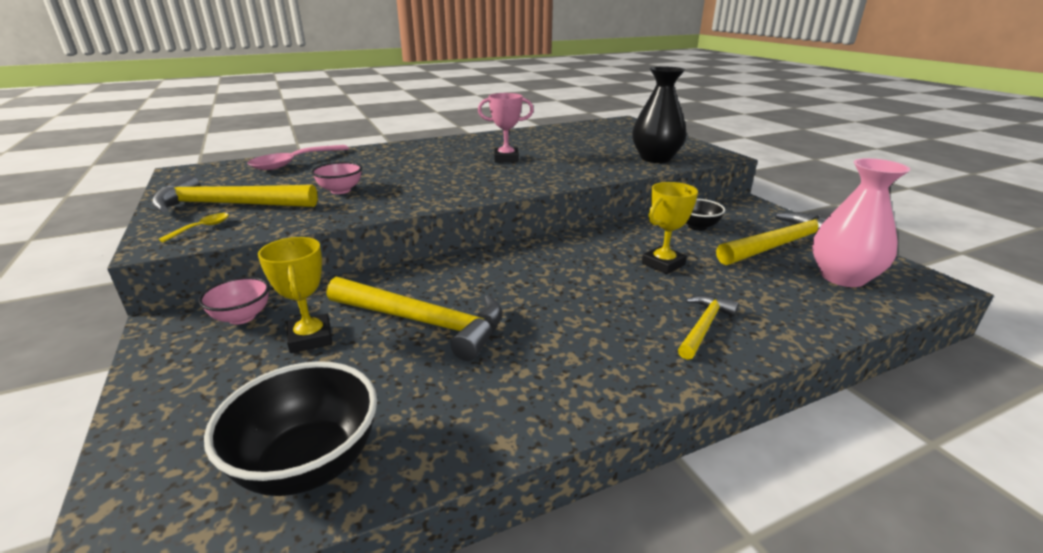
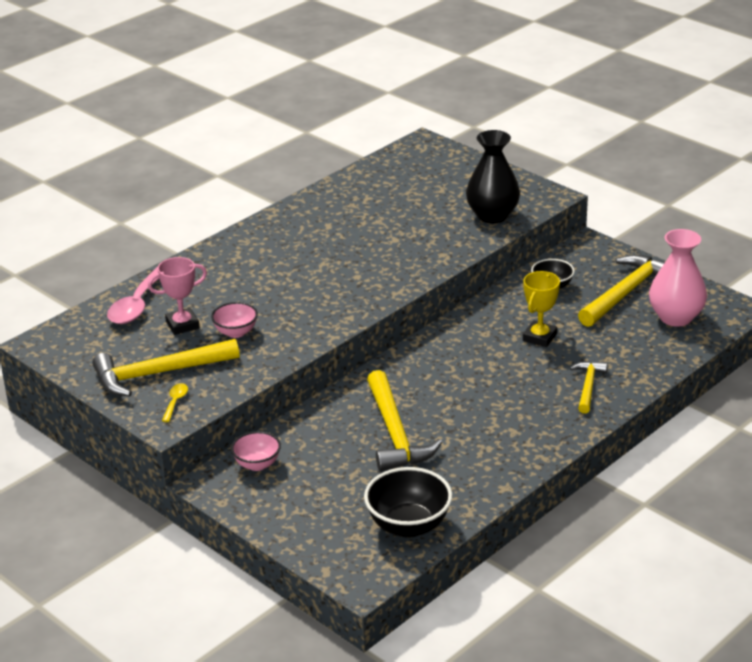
camera: 20 degrees left, 5 degrees up
(310, 338) = (327, 465): yellow trophy -> none
(423, 322) = (395, 433): yellow hammer -> yellow hammer turned 75 degrees clockwise
(506, 159) = (347, 248): pink trophy -> pink trophy (182, 325)

